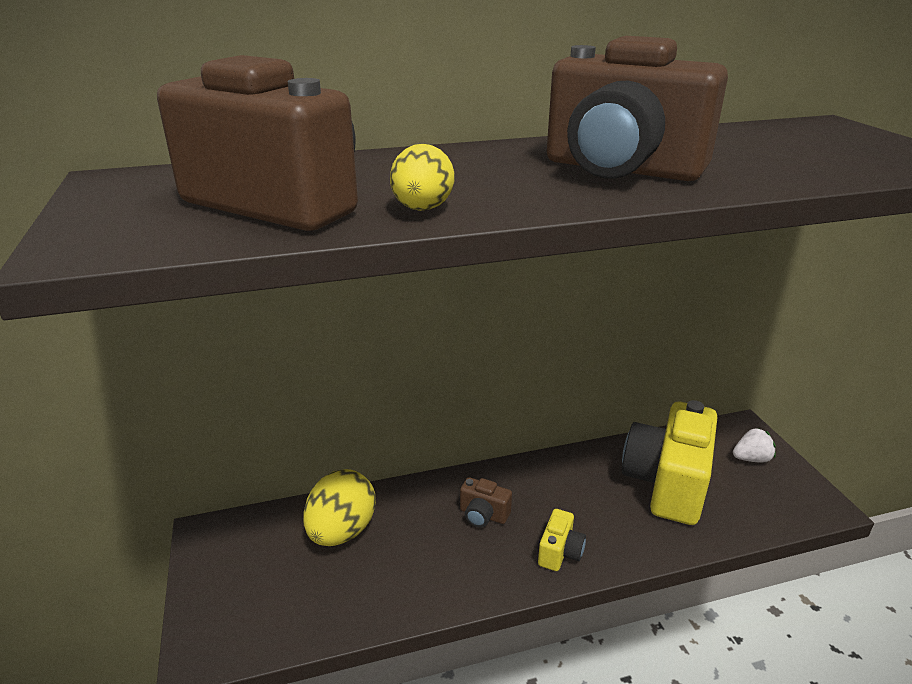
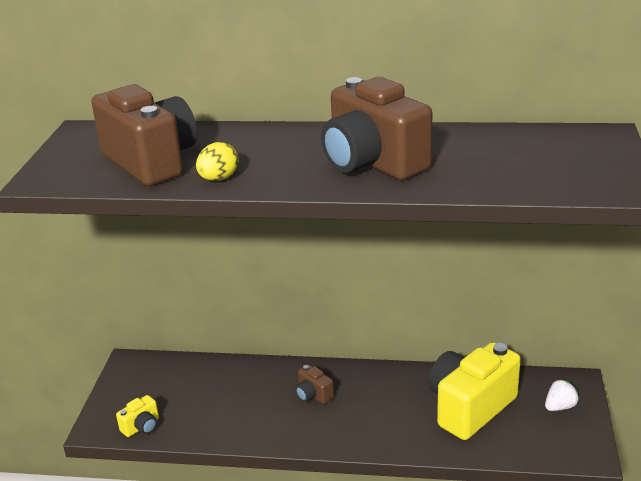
camera: 25 degrees right, 0 degrees up
(342, 531) = (212, 381): yellow egg -> none
(560, 552) = (350, 432): yellow camera -> yellow camera (142, 427)
(751, 459) = (560, 407): white strawberry -> white strawberry turned 45 degrees counterclockwise

